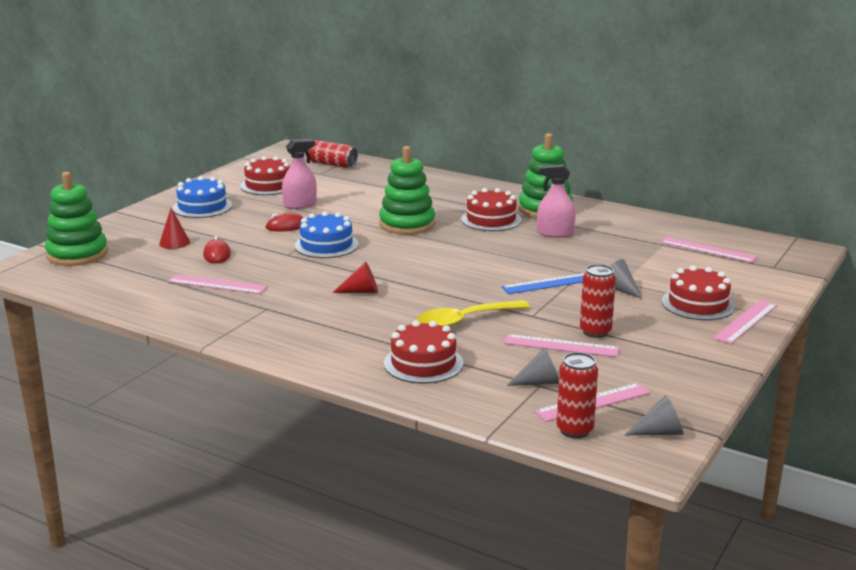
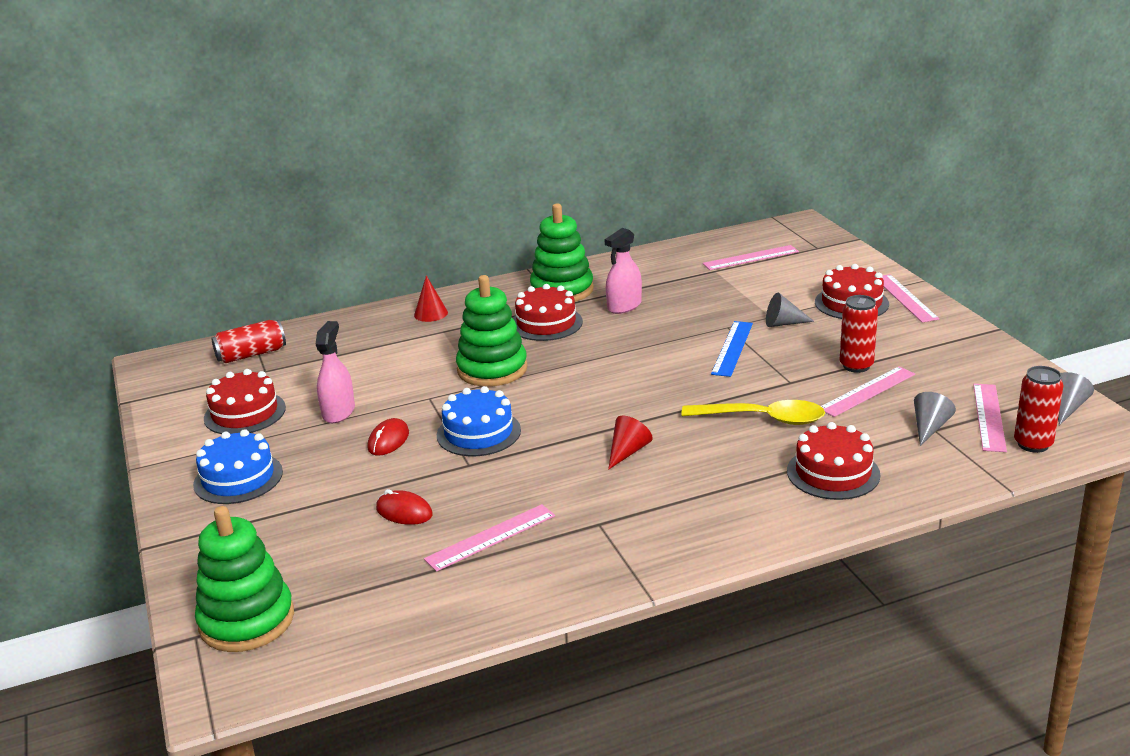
camera: 50 degrees left, 5 degrees up
(174, 243) = (322, 531): red cone -> red cone (431, 313)
(465, 321) = (763, 419): yellow spoon -> yellow spoon turned 90 degrees counterclockwise

